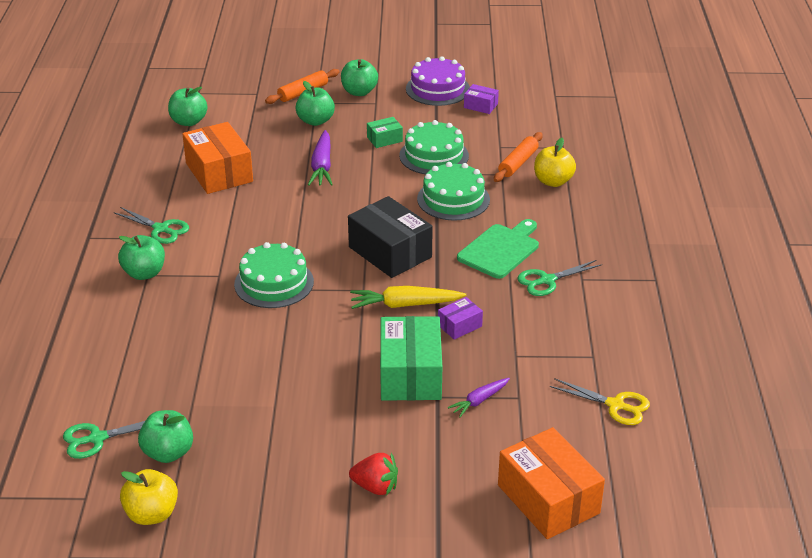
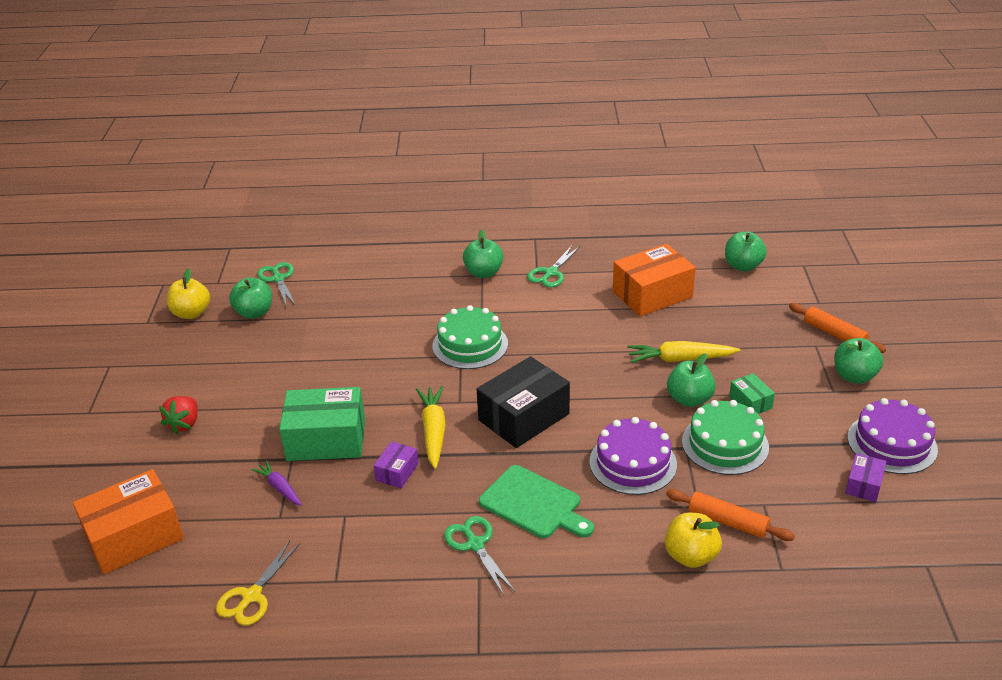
camera: 90 degrees right, 0 degrees up
(315, 121) = (773, 348): green apple -> green apple (689, 399)
(322, 166) = (680, 359): purple carrot -> yellow carrot
(453, 199) = (633, 463): green cake -> purple cake
(460, 326) = (397, 472): purple box -> purple box turned 60 degrees clockwise

